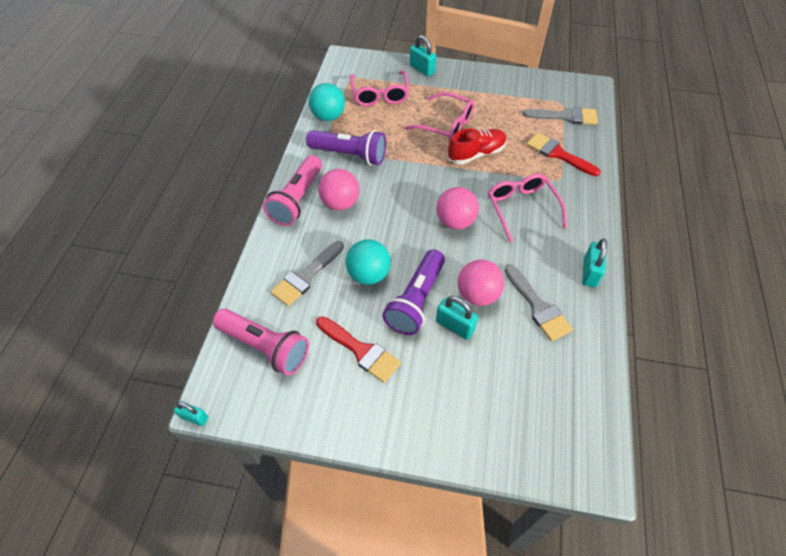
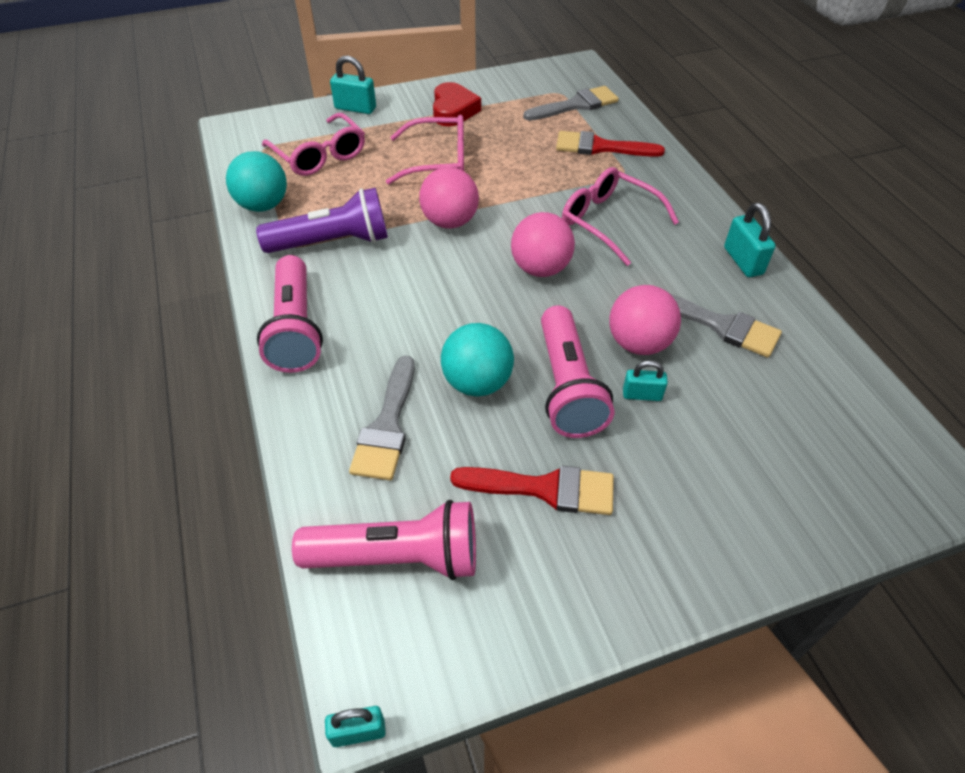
camera: 30 degrees left, 5 degrees down
(340, 203) = (365, 308): pink ball -> pink ball (450, 222)
(416, 300) = (567, 387): purple flashlight -> pink flashlight
(455, 326) = (642, 395): turquoise padlock -> turquoise padlock, size x0.65
(476, 154) = (503, 181): red shoe -> none
(481, 92) = (453, 110): none -> red heart

